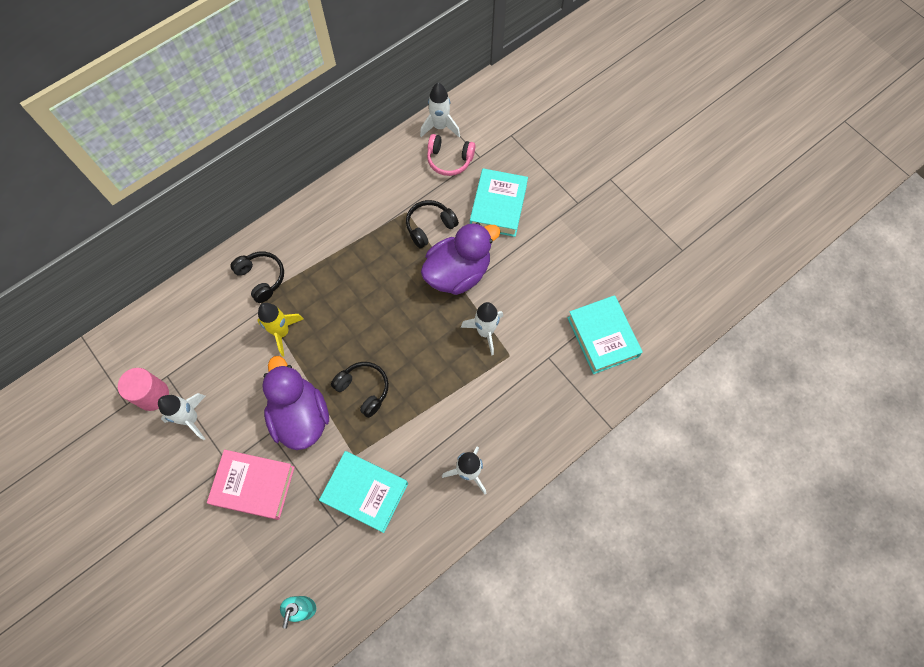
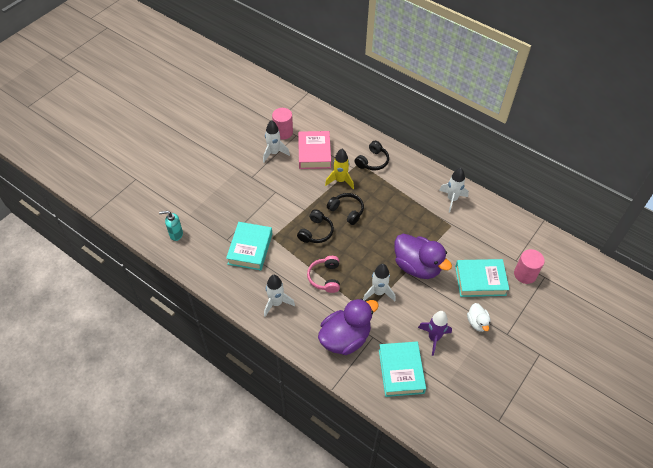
camera: 75 degrees right, 15 degrees down
(254, 485) = (242, 192): pink book -> pink book (314, 153)
(300, 416) = (289, 204): purple duck -> purple duck (345, 338)
(429, 226) = (445, 242): black headphones -> black headphones (346, 211)
(440, 127) = (528, 230): white rocket -> white rocket (452, 199)
(449, 160) = (504, 242): pink headphones -> pink headphones (325, 278)
(502, 154) = (525, 274): none -> pink cylinder
(555, 230) = (477, 323): none -> white duck
(565, 285) = (434, 338): none -> purple rocket
(602, 337) = (401, 371): turquoise book -> turquoise book turned 60 degrees counterclockwise

